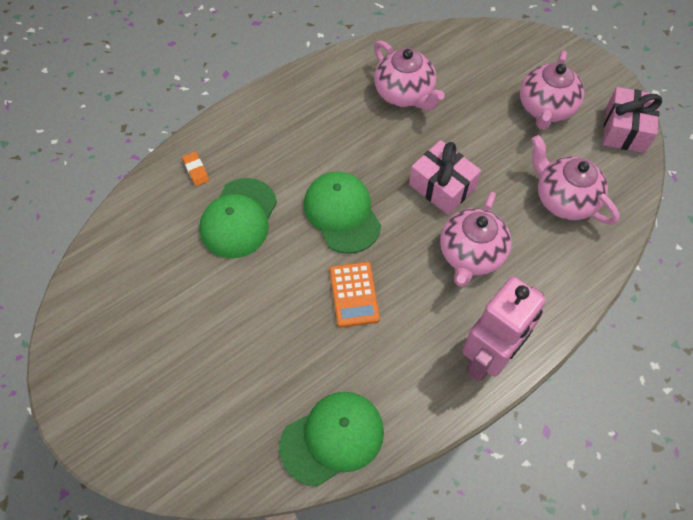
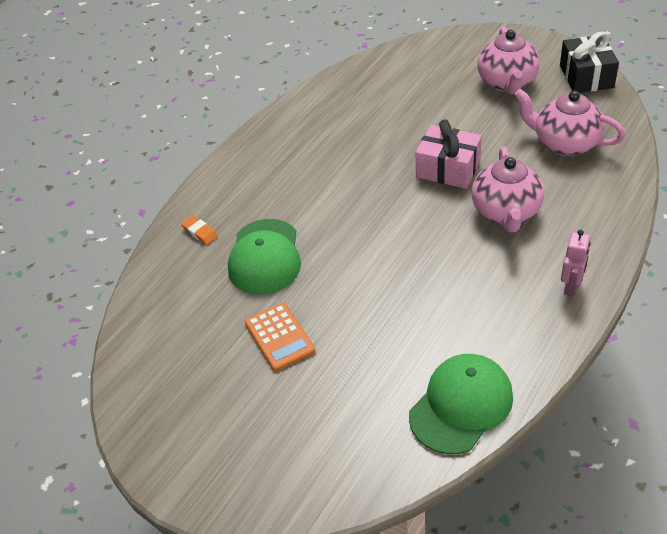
camera: 15 degrees left, 15 degrees down
(342, 213) = (365, 220): green cap -> none
(354, 294) = (414, 280): orange calculator -> orange calculator (279, 337)
(404, 94) = (371, 110): pink teapot -> none
(488, 357) = (571, 286): pink robot -> pink robot, size x0.48
(625, 130) = (586, 76): pink gift -> black gift

